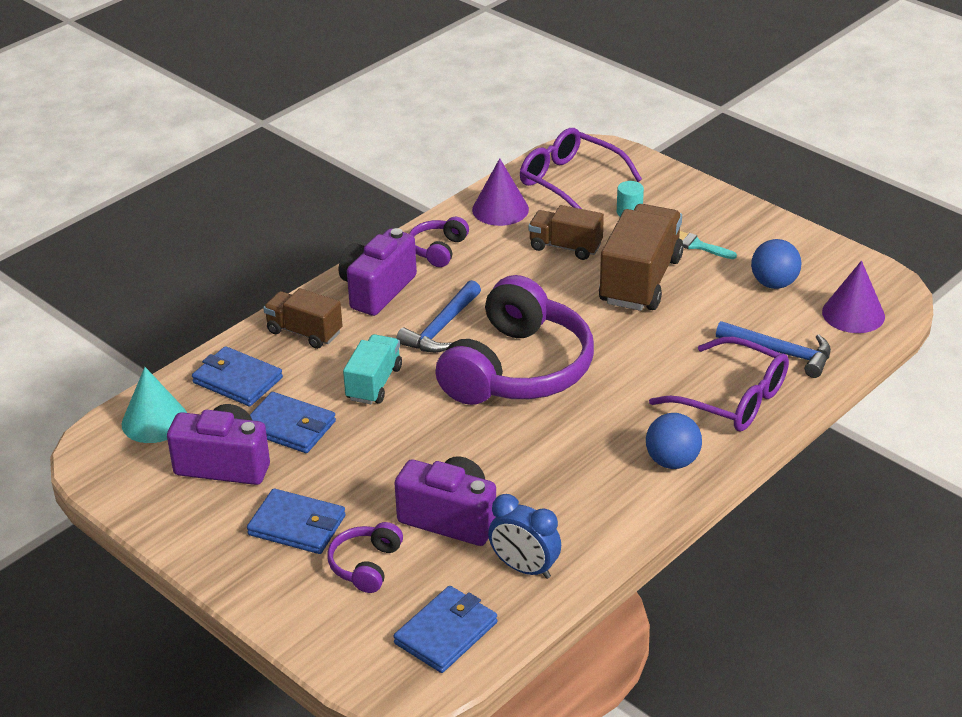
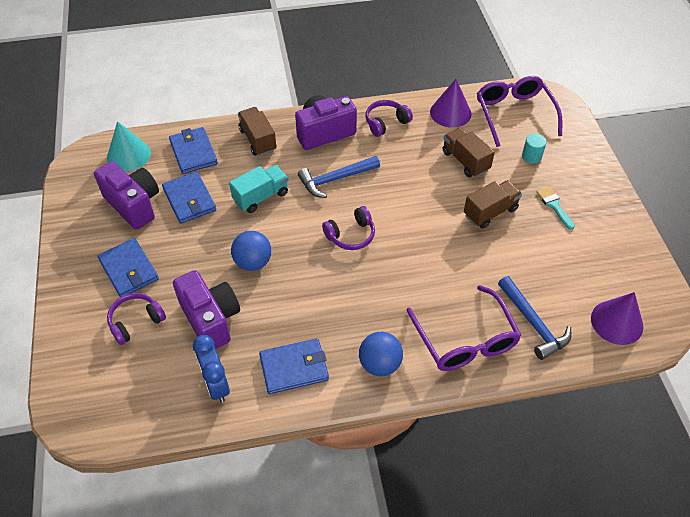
camera: 35 degrees right, 15 degrees up
(446, 633) = (130, 401): blue wallet -> blue wallet (294, 368)
(517, 369) = (351, 235): purple headphones -> purple headphones, size x0.44
(640, 280) = (490, 212): brown truck -> brown truck, size x0.59
(774, 283) = (580, 265): blue ball -> blue ball (253, 262)

